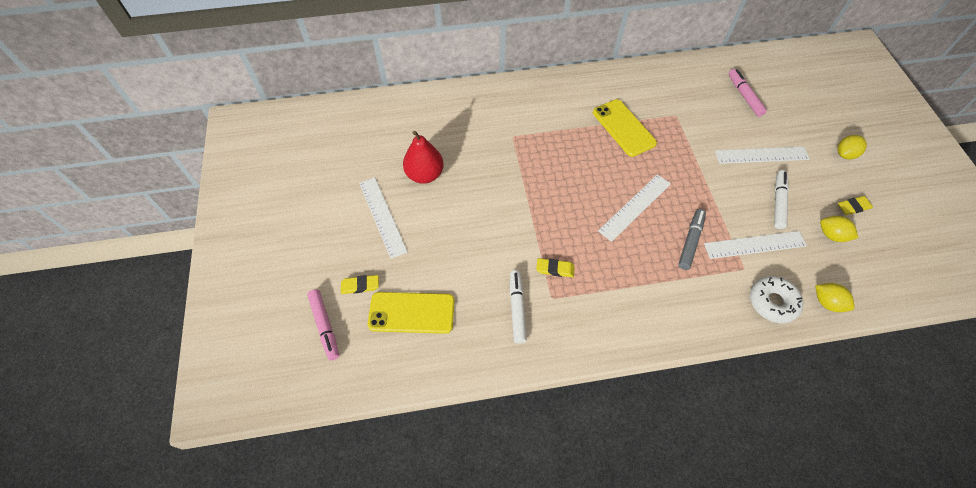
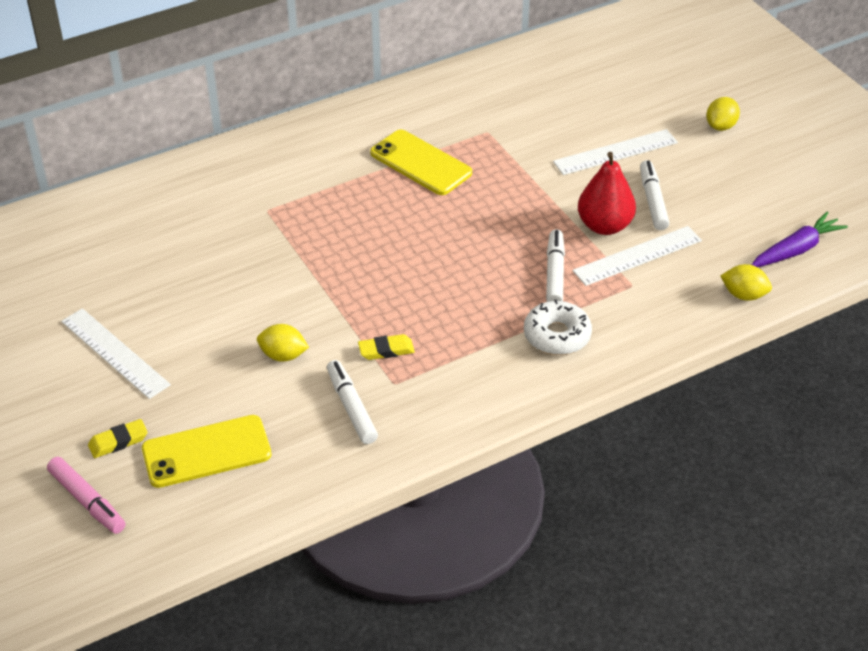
camera: 20 degrees left, 15 degrees down
(425, 174) = (156, 287): red pear -> red pear (604, 226)
(635, 207) = (468, 252): white ruler -> none
(690, 241) = (554, 273): grey marker -> white marker
(744, 96) = (571, 87): pink marker -> none
(772, 302) = (678, 312): white donut -> white donut (557, 335)
(831, 235) = (729, 221): yellow lemon -> yellow lemon (283, 355)
(853, 207) = (747, 183): yellow eraser -> none
(877, 275) = (796, 250): none -> purple carrot

